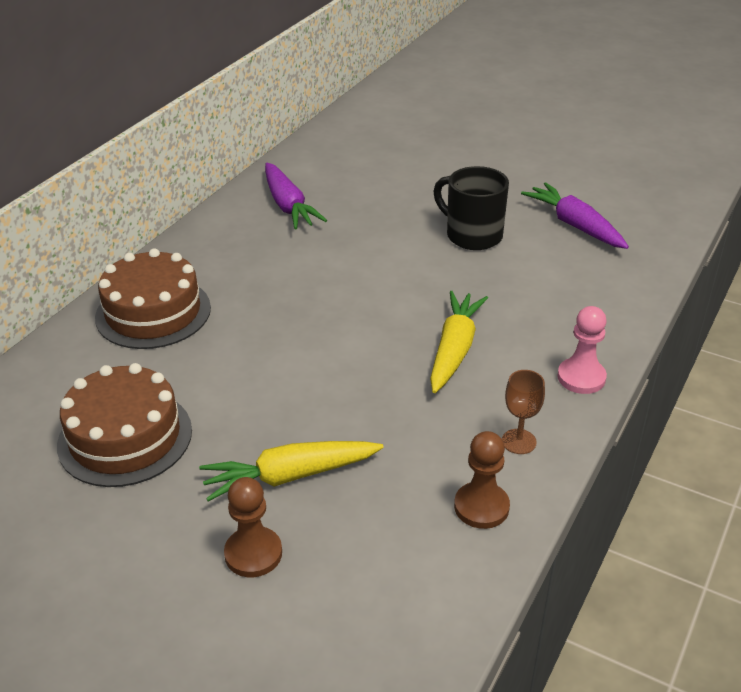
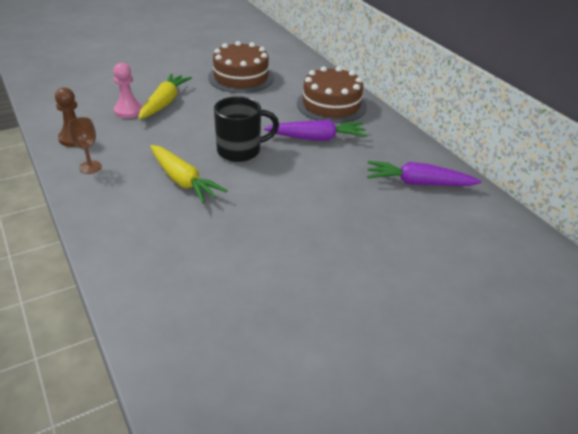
camera: 120 degrees right, 0 degrees up
(253, 554) = (137, 84): brown pawn -> none
(472, 235) = (297, 252): black mug -> black mug (240, 150)
(575, 225) = (253, 325): purple carrot -> purple carrot (317, 138)
(581, 377) = (96, 215): pink pawn -> pink pawn (128, 111)

